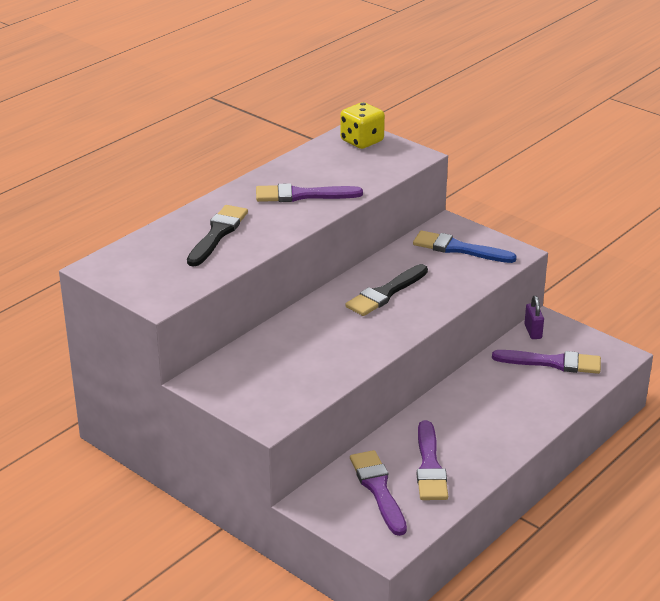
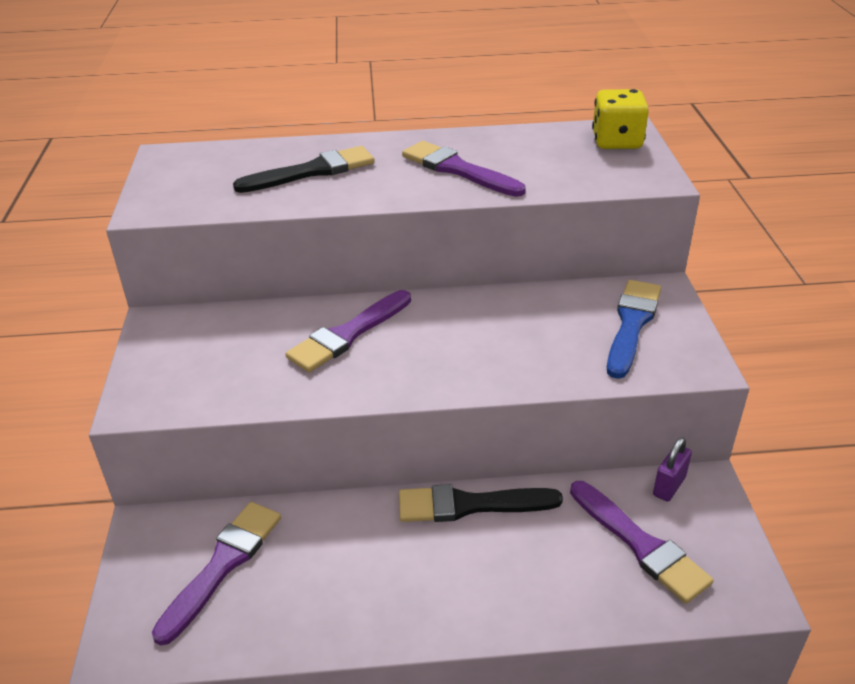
camera: 45 degrees right, 5 degrees up
(385, 293) = (469, 331): black brush -> black brush (470, 505)
(430, 466) = (311, 578): purple brush -> purple brush (348, 334)
(459, 249) = (632, 324): blue brush -> blue brush turned 45 degrees clockwise

